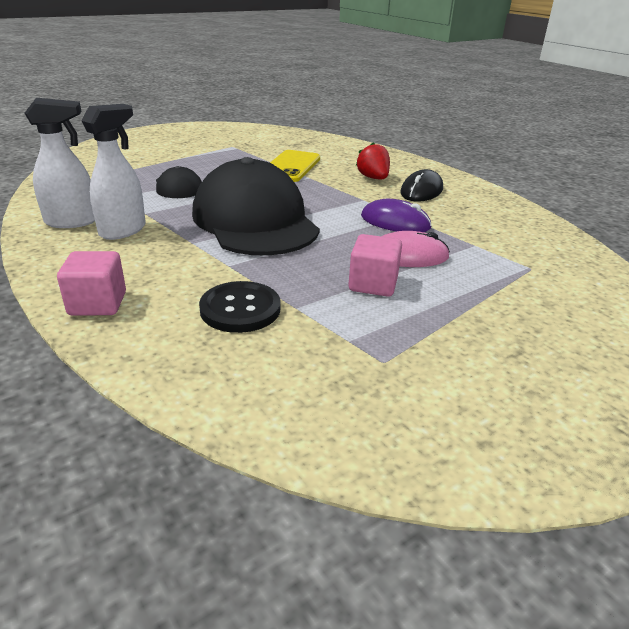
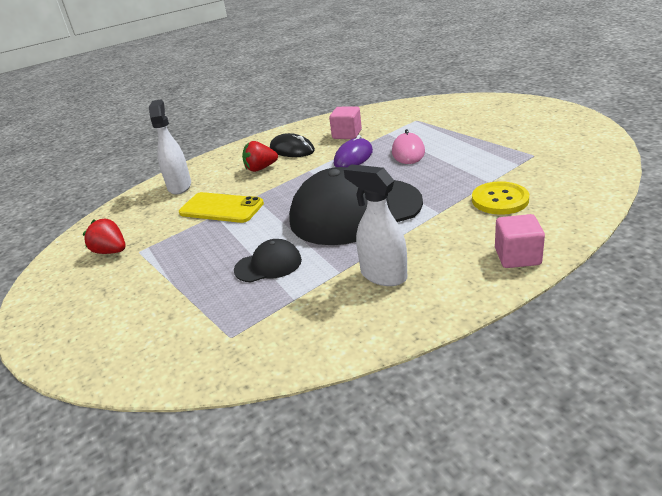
camera: 80 degrees left, 0 degrees up
(72, 222) = (365, 313): white spray bottle -> white spray bottle (179, 186)
(237, 139) = (111, 251): none -> red strawberry
(240, 309) = (500, 200): black button -> yellow button
(373, 284) = (451, 161): pink cube -> pink cube (347, 134)

